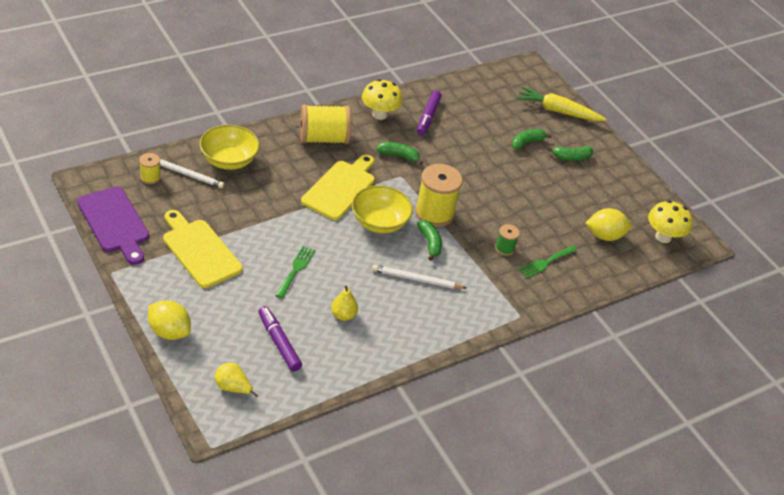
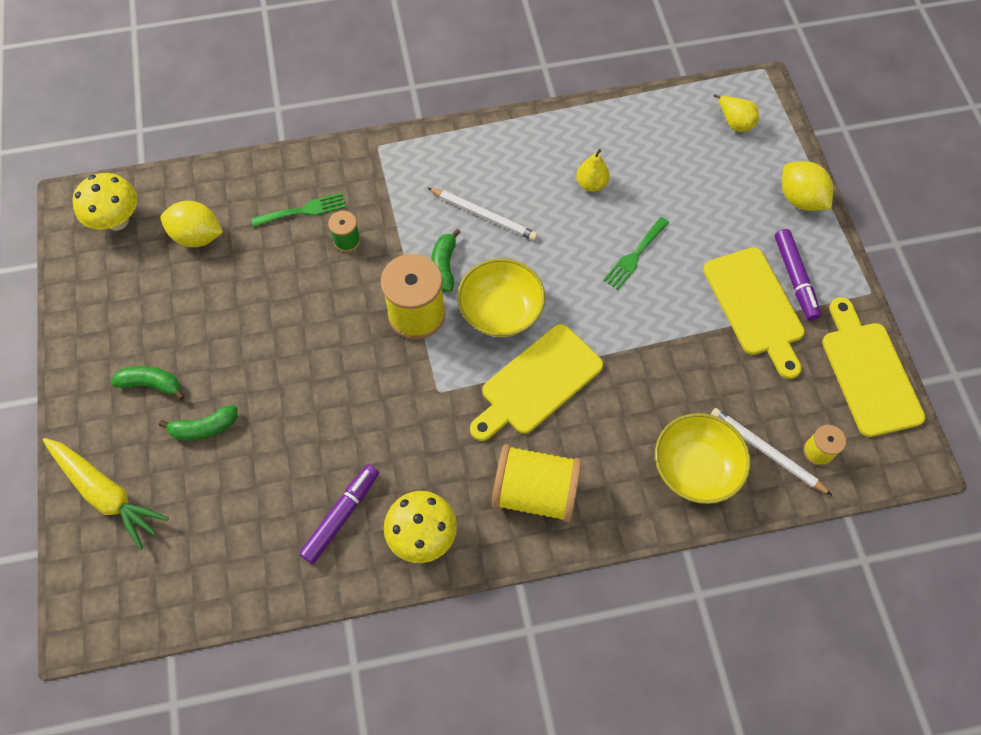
camera: 155 degrees left, 20 degrees up
(114, 223) = (869, 373): purple cutting board -> yellow cutting board
(279, 343) = (675, 163): purple marker -> purple marker (795, 278)
(399, 156) = (426, 433): green banana -> none

